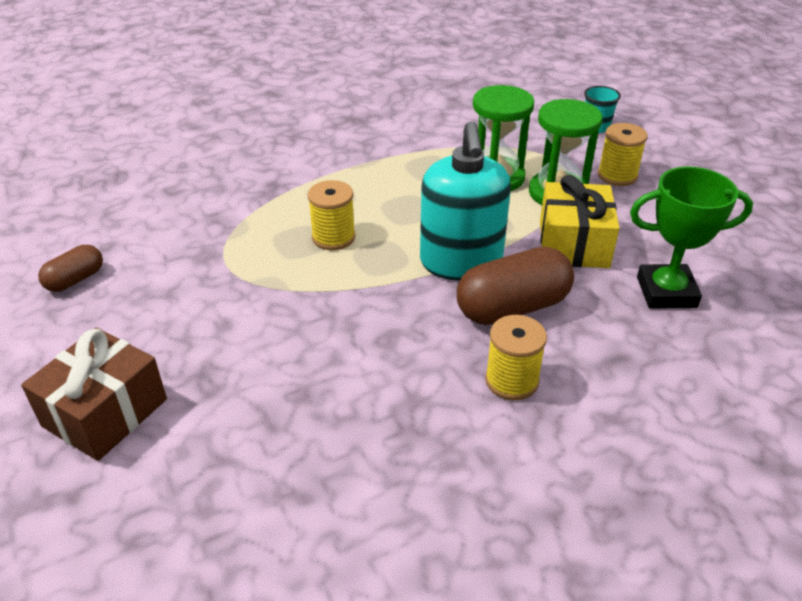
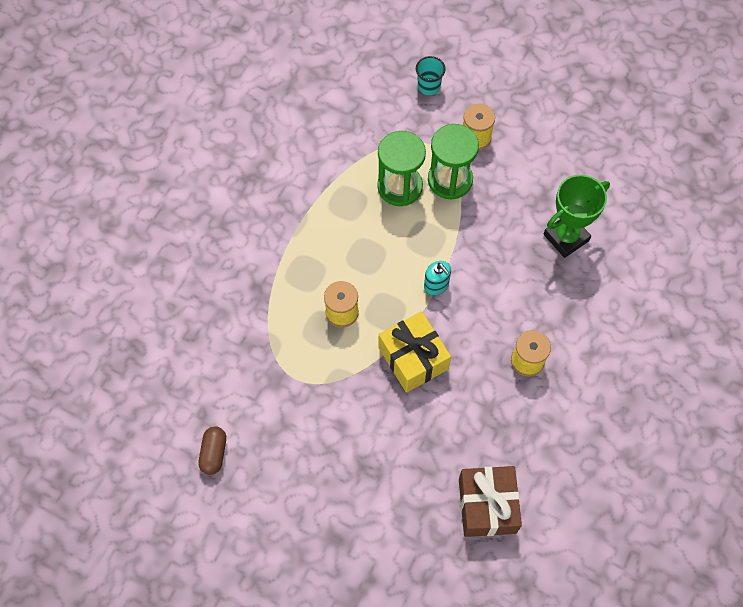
camera: 35 degrees left, 25 degrees up
(105, 412) = (335, 525): brown gift -> brown gift (487, 506)
(461, 262) = (436, 285): turquoise soap dispenser -> turquoise soap dispenser, size x0.46
(512, 307) = (491, 305): brown capsule -> none
(573, 244) = (490, 226): yellow gift -> yellow gift (413, 358)

